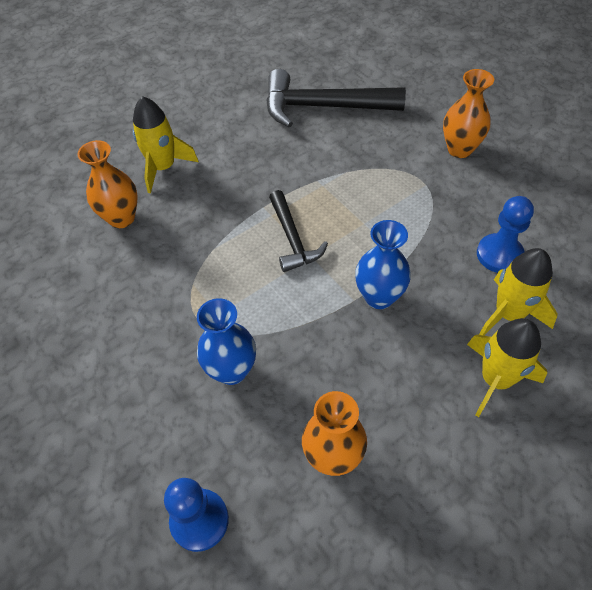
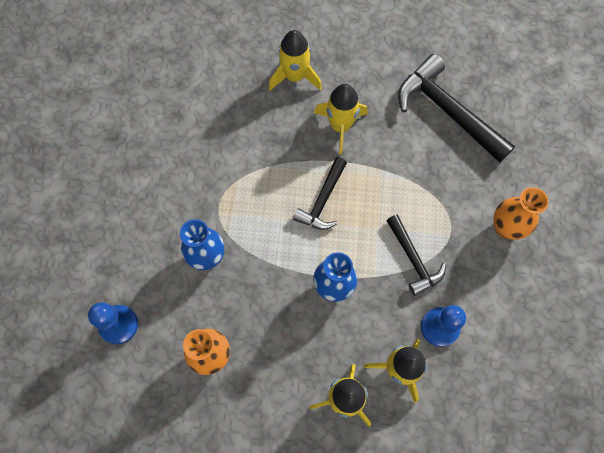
camera: 40 degrees right, 15 degrees up
(122, 218) = (237, 96): orange vase -> none
(246, 175) = (340, 126): none -> yellow rocket
(419, 223) = (413, 259): none -> black hammer

